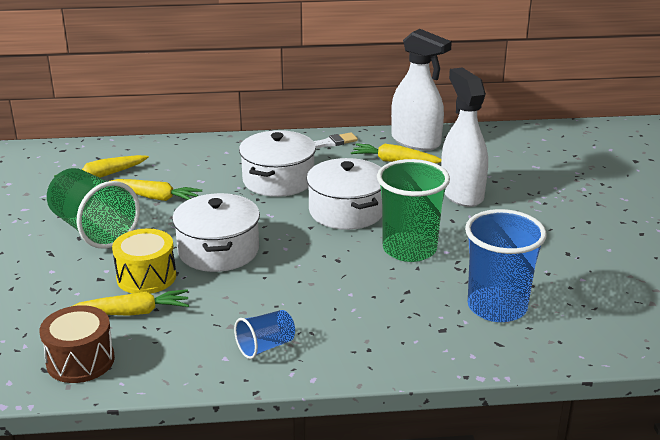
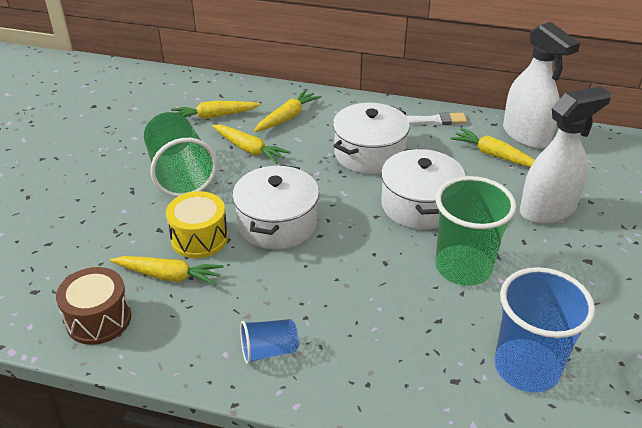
camera: 20 degrees right, 10 degrees up
(180, 165) = (287, 117): none -> yellow carrot
(461, 193) = (548, 210): white spray bottle -> white spray bottle turned 60 degrees clockwise

